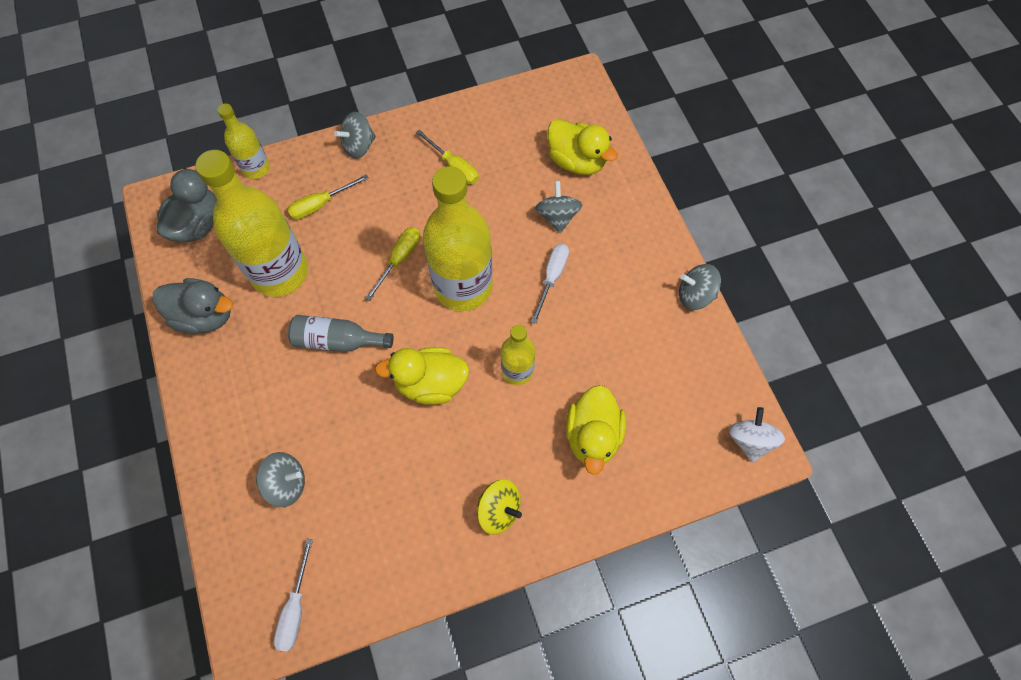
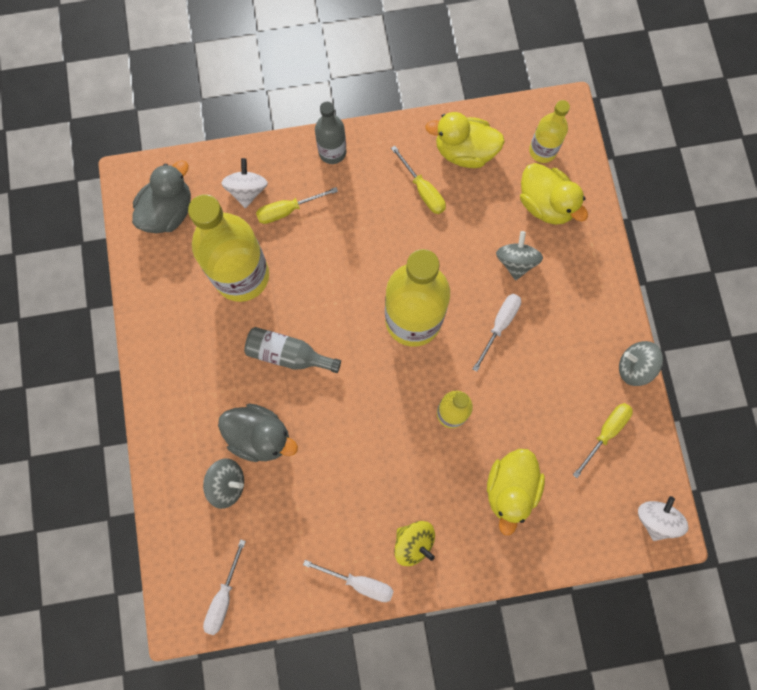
camera: 10 degrees right, 10 degrees up
(204, 316) = (167, 308): grey duck -> grey duck (260, 436)
(256, 168) = (229, 160): yellow bottle -> yellow bottle (542, 151)
(277, 193) = (247, 190): none -> white spinning top
(359, 146) = (332, 152): grey spinning top -> grey bottle
(400, 259) = (356, 281): yellow screwdriver -> yellow screwdriver (606, 432)
(431, 383) = (369, 412): yellow duck -> yellow duck (464, 151)
(446, 564) = (359, 582): none -> white screwdriver

